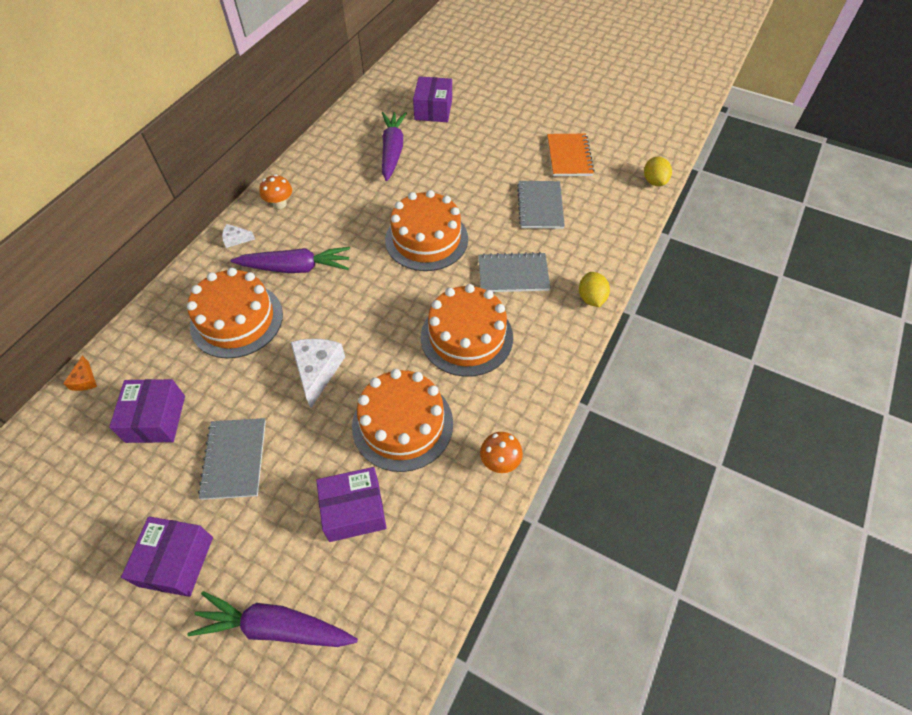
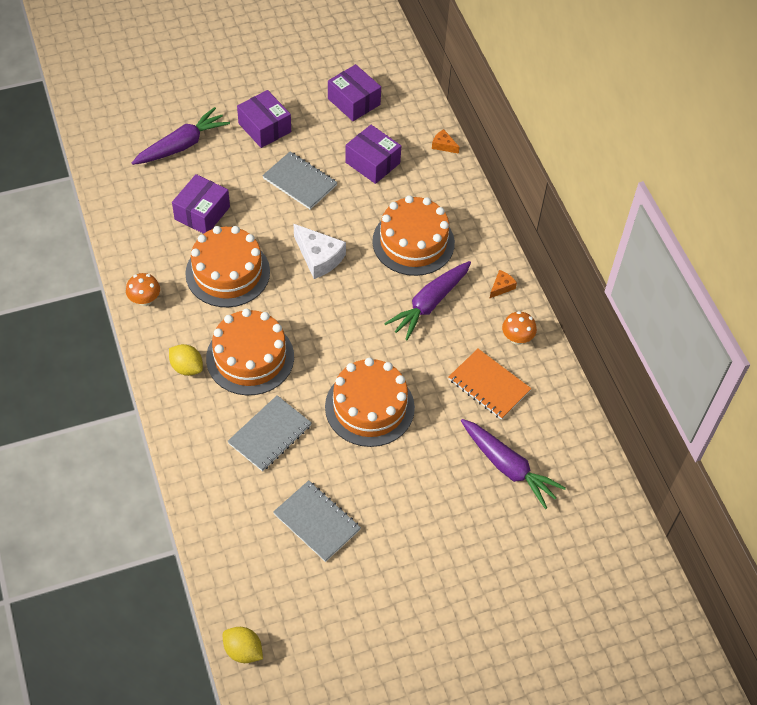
camera: 130 degrees right, 0 degrees up
(236, 239) = (501, 287): white cheese -> orange cheese
(433, 110) = (540, 552): purple box -> purple box (354, 101)
(569, 156) = (351, 609): orange notebook -> orange notebook (489, 385)
(591, 298) = (190, 465): yellow lemon -> yellow lemon (187, 367)

